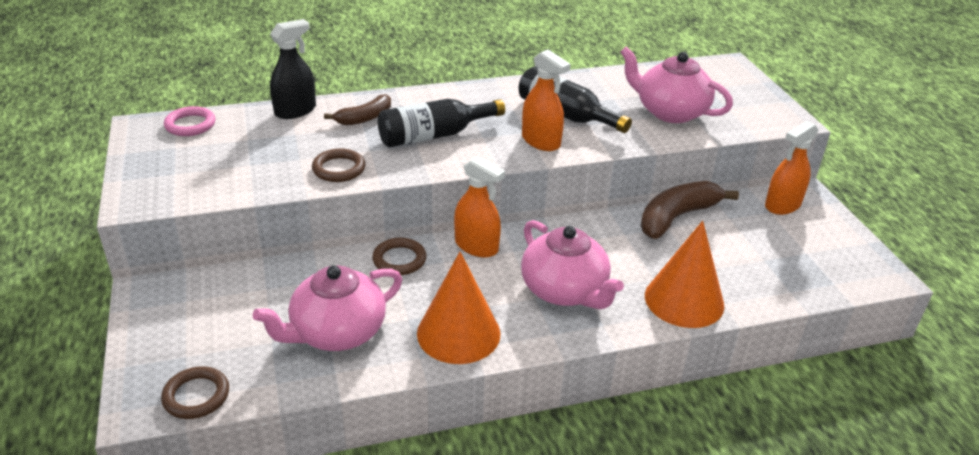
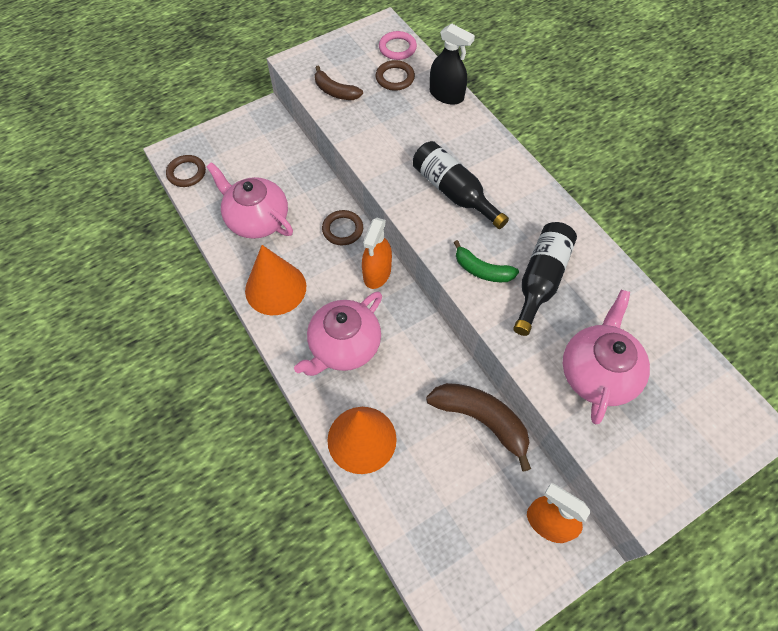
camera: 75 degrees right, 25 degrees up
(339, 169) = (378, 148): brown ring -> brown ring (395, 78)
(364, 118) = (457, 139): brown banana -> brown banana (335, 91)
(541, 141) = (482, 270): orange spray bottle -> green banana

